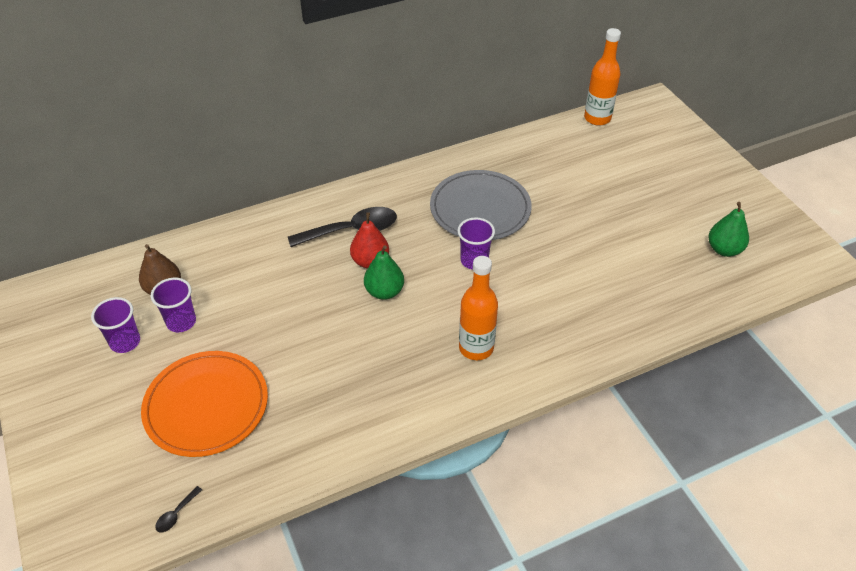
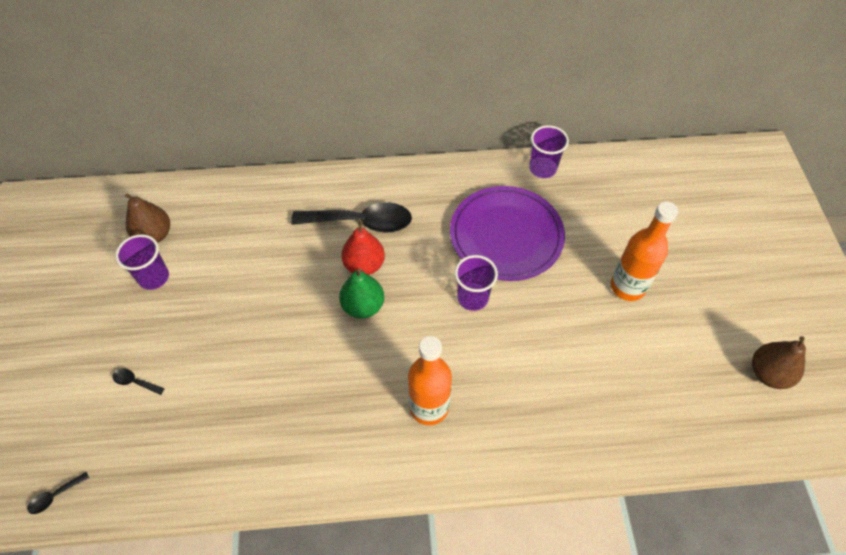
camera: 20 degrees right, 10 degrees up
(125, 342) = (94, 283): purple cup -> purple cup (542, 168)
(206, 406) = (135, 382): orange plate -> black spoon
(480, 209) = (506, 236): grey plate -> purple plate
(597, 118) = (686, 158): orange bottle -> orange bottle (627, 287)
(724, 249) = (768, 373): green pear -> brown pear

